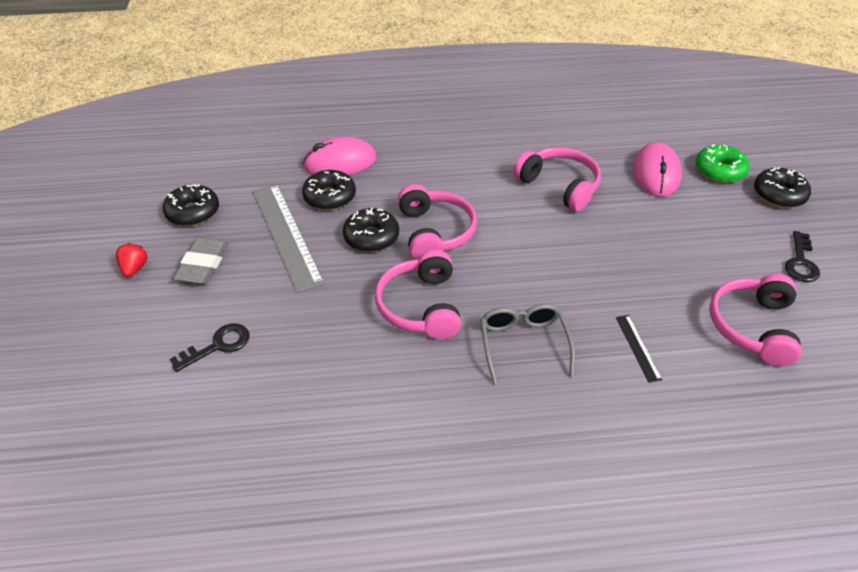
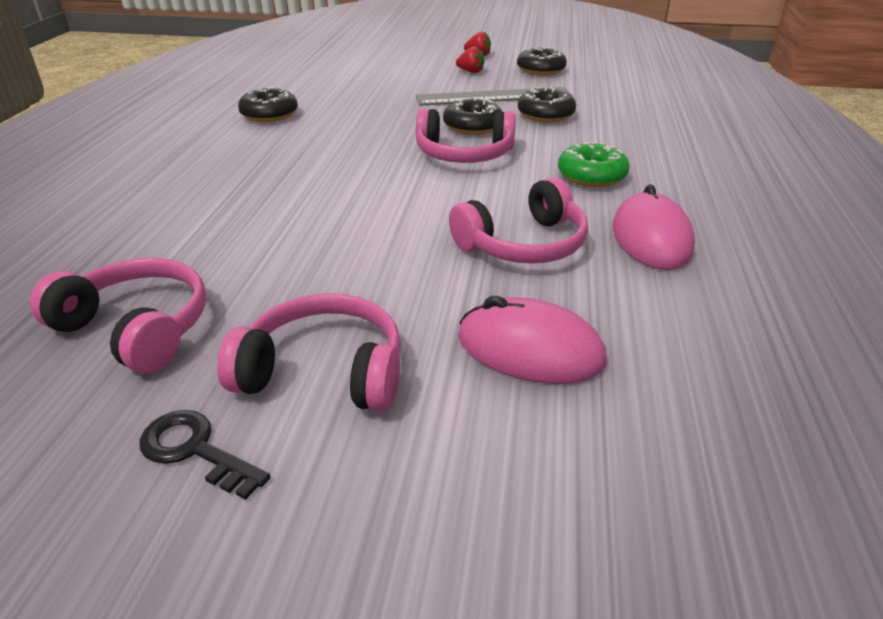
camera: 105 degrees right, 10 degrees down
(203, 264) = (470, 72): grey eraser -> red strawberry
(217, 346) = (378, 74): black key -> none
(340, 162) = (607, 123): pink mouse -> pink mouse (651, 238)
(421, 306) = (361, 137): pink headphones -> pink headphones (324, 372)
(523, 344) = (271, 173): grey glasses -> none
(637, 347) = (201, 231): black ruler -> none
(719, 170) = (517, 448): green donut -> green donut (591, 176)
(779, 195) = (397, 521): black donut -> black donut (269, 115)

